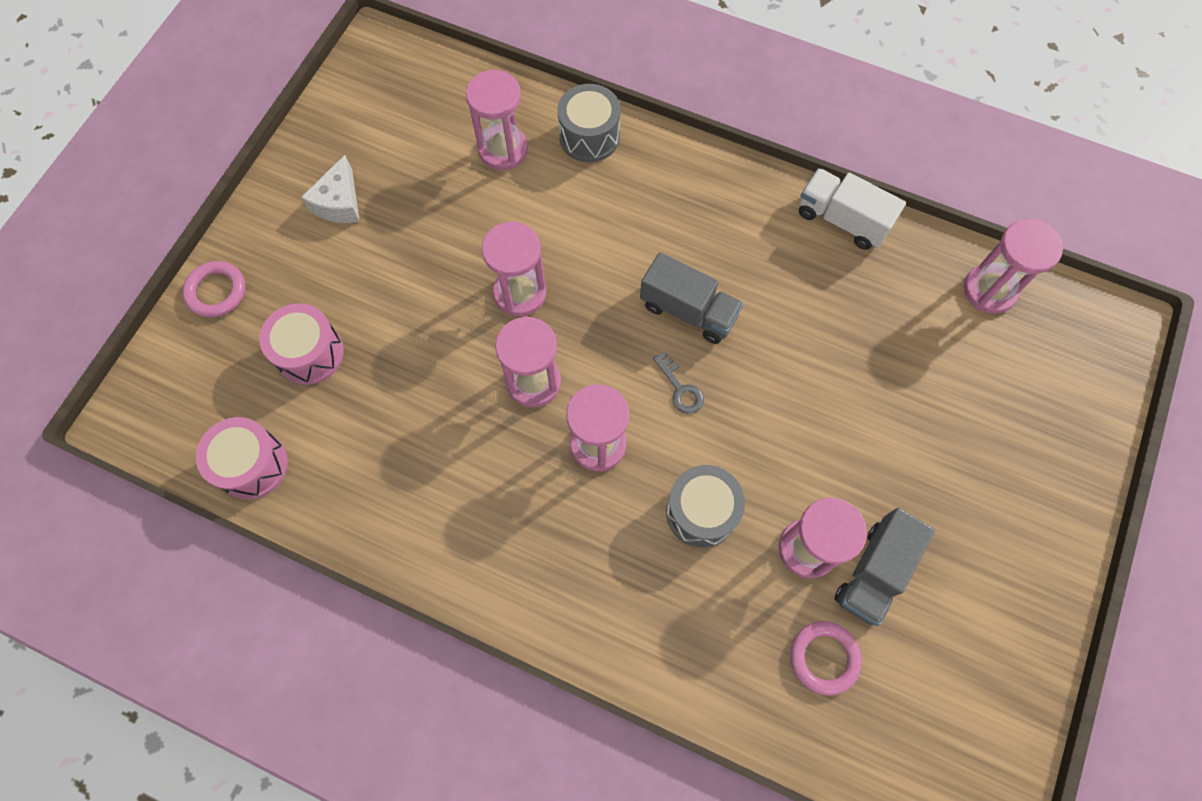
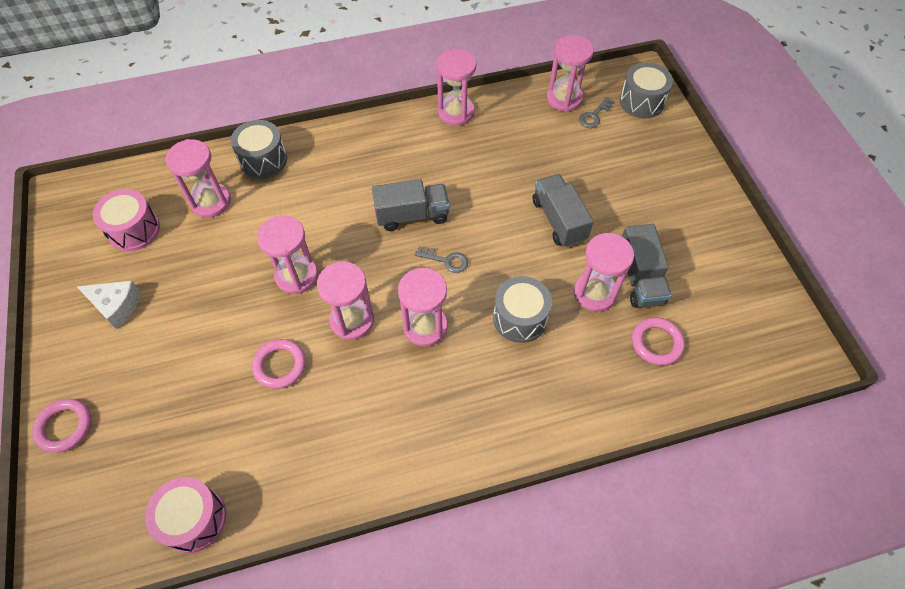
camera: 40 degrees left, 10 degrees down
(310, 353) = (176, 415): pink drum -> pink drum (134, 230)
(339, 202) = (116, 306): white cheese -> white cheese turned 45 degrees counterclockwise
(432, 376) = (280, 365): none -> pink ring
(842, 220) = (456, 112): white truck -> pink hourglass
(844, 435) = (558, 220): none -> grey truck
(1006, 338) = (594, 116): none -> grey key
(1086, 362) = (641, 102): none -> grey drum

